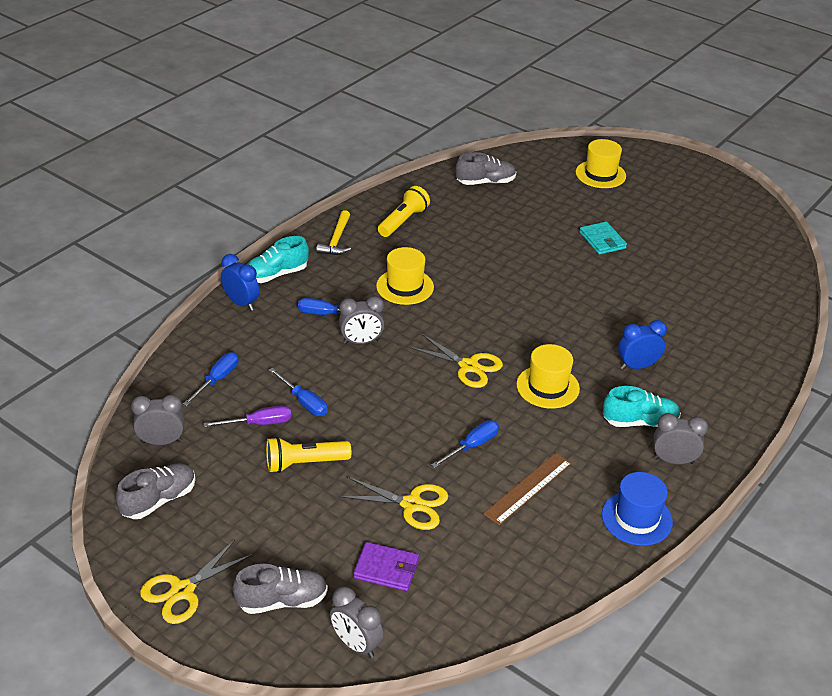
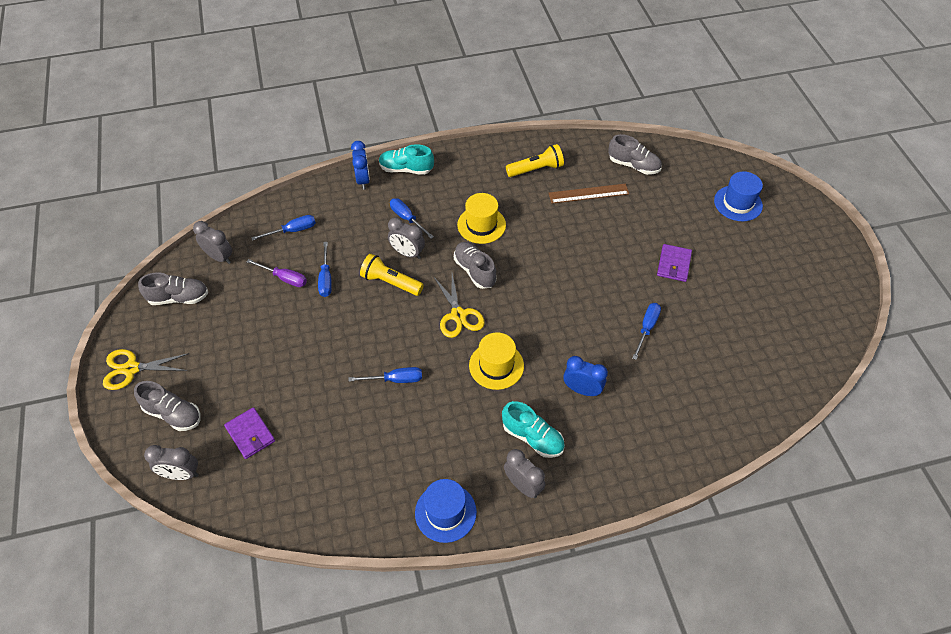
camera: 40 degrees right, 15 degrees up
(304, 463) = (281, 325): yellow flashlight -> yellow flashlight (390, 282)
(336, 240) = (473, 161): yellow hammer -> none
(356, 644) = (181, 474): grey clock -> grey clock turned 75 degrees counterclockwise
(412, 505) = (312, 398): yellow scissors -> none
(442, 325) = (474, 271): none -> grey shoe
(528, 488) = (397, 437): brown ruler -> brown ruler (588, 193)
(600, 174) = (738, 203): yellow hat -> blue hat
(602, 240) = (673, 264): turquoise wallet -> purple wallet
(635, 296) = (646, 328): none -> blue screwdriver

